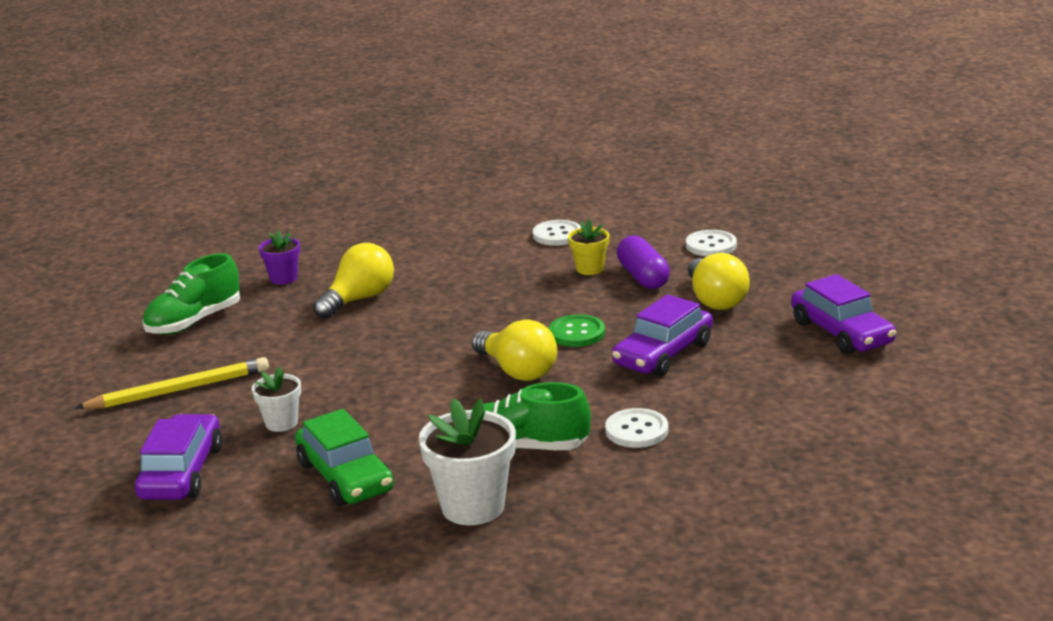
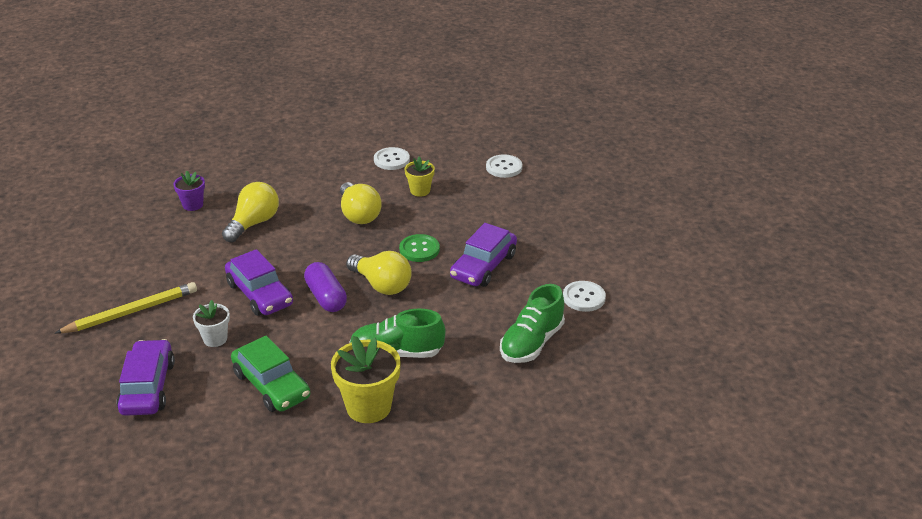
camera: 10 degrees left, 10 degrees up
(194, 322) = (131, 248): green shoe -> green shoe (531, 343)
(473, 507) = (368, 407): white flower pot -> yellow flower pot
(636, 430) = (474, 334): white button -> white button (584, 297)
(643, 277) = (459, 197): purple capsule -> purple capsule (326, 297)
(715, 300) = (513, 217): yellow light bulb -> yellow light bulb (358, 214)
(841, 333) = (605, 243): purple car -> purple car (259, 294)

